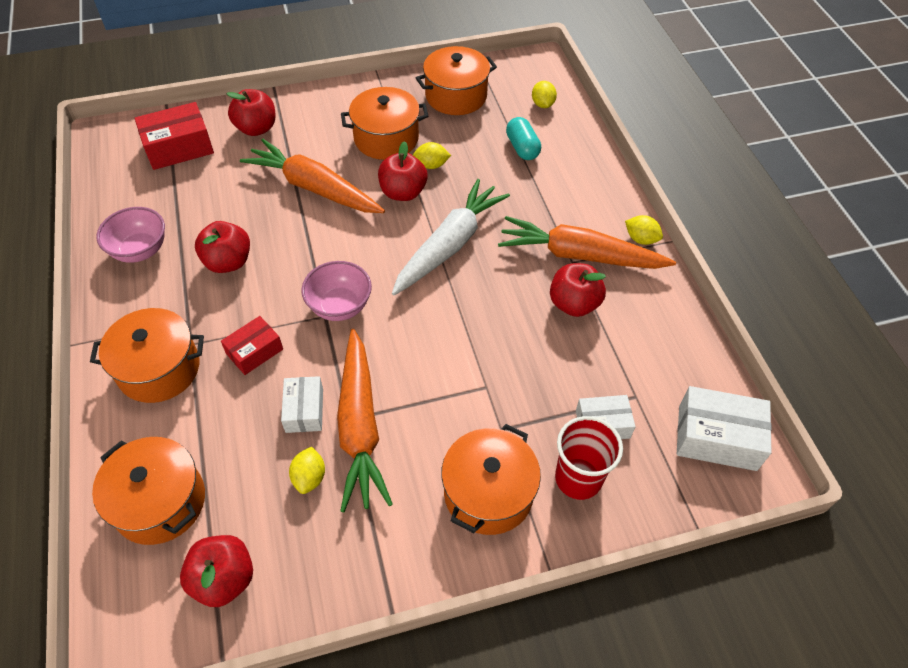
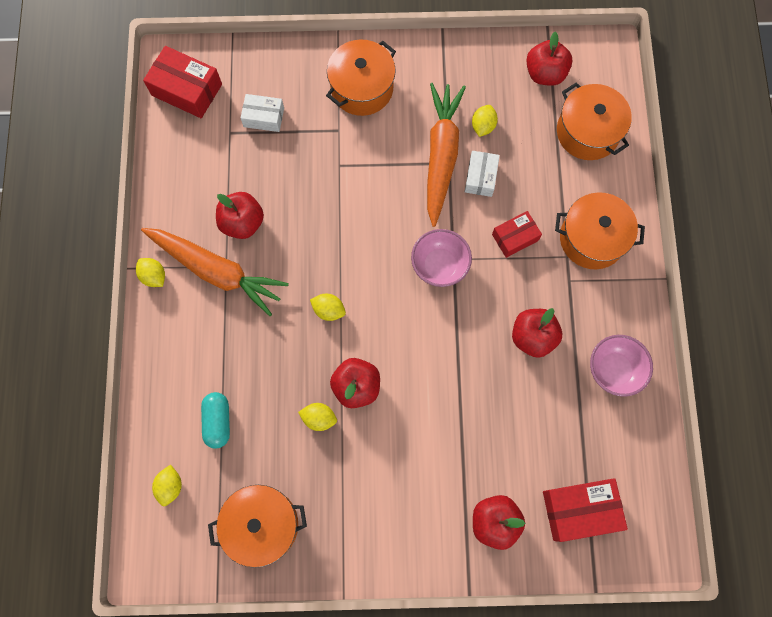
camera: 165 degrees left, 20 degrees up
(313, 188) = (443, 414): orange carrot -> none
(386, 138) = (356, 471): orange pot -> none
(450, 245) = (329, 310): white carrot -> yellow lemon
(578, 478) = (297, 84): red cup -> none
(717, 437) = (187, 90): white box -> red box

